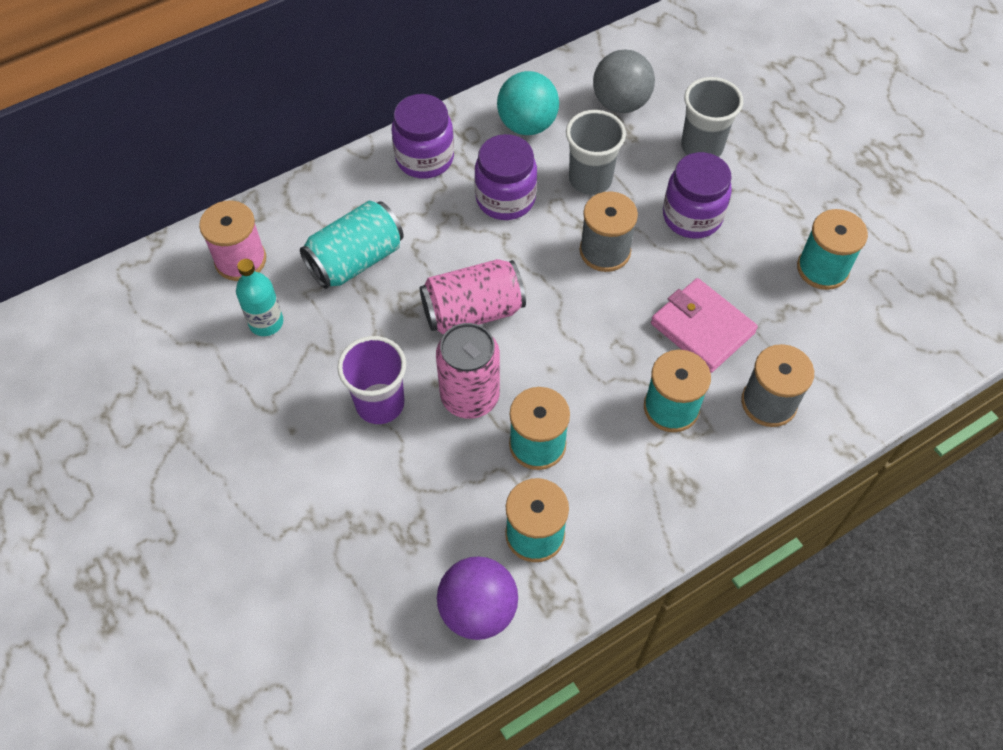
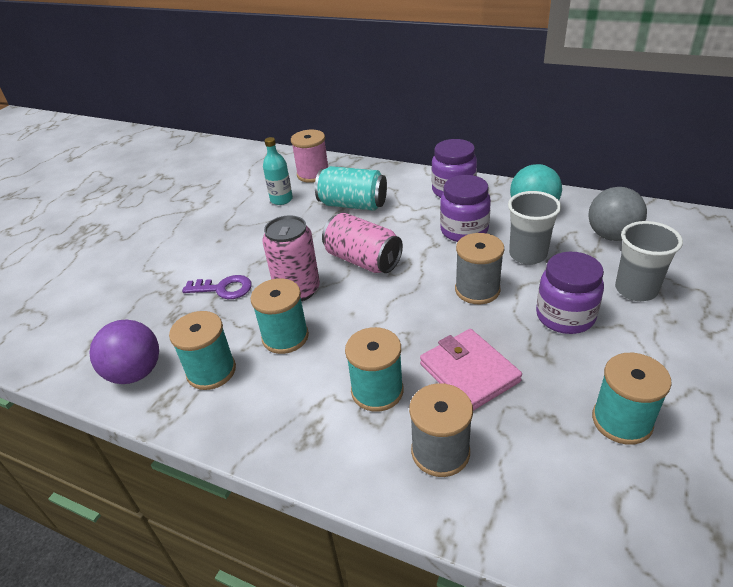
camera: 60 degrees right, 20 degrees down
(380, 404) = (261, 260): purple cup -> none
(401, 466) = (224, 288): none -> purple key
(702, 328) = (469, 373): pink wallet -> pink wallet turned 45 degrees counterclockwise

